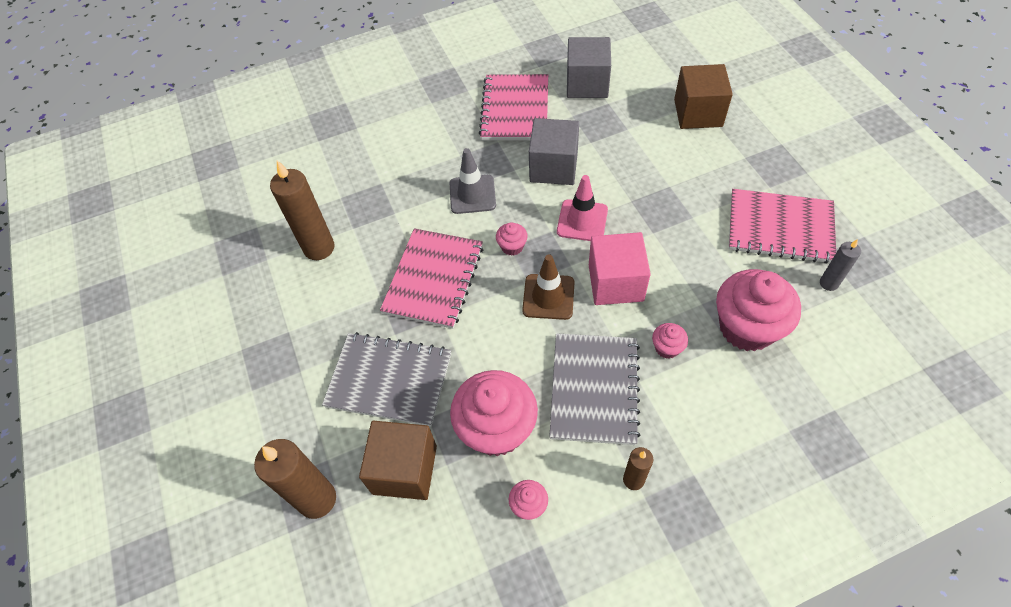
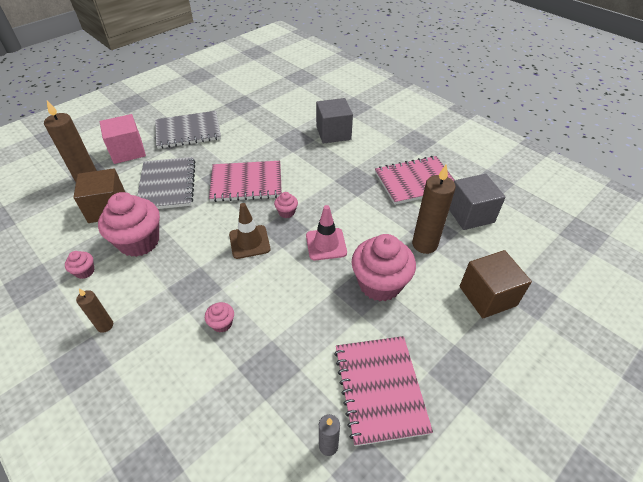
camera: 65 degrees right, 10 degrees down
(319, 248) = (254, 131): brown candle -> brown candle (424, 244)
(472, 194) = (324, 181): grey traffic cone -> none
(553, 167) = (370, 216): grey cube -> grey cube (333, 133)
(594, 389) = (176, 286): grey notebook -> grey notebook (188, 131)
(615, 283) = (274, 277): pink cube -> pink cube (128, 151)
(746, 327) = (256, 379): pink cupcake -> pink cupcake (380, 284)

